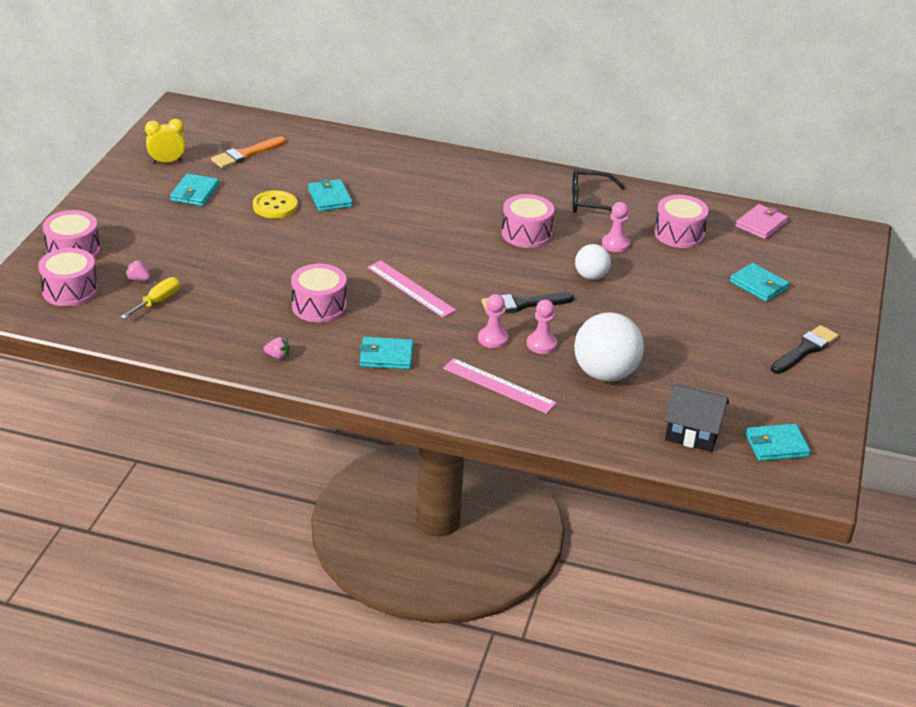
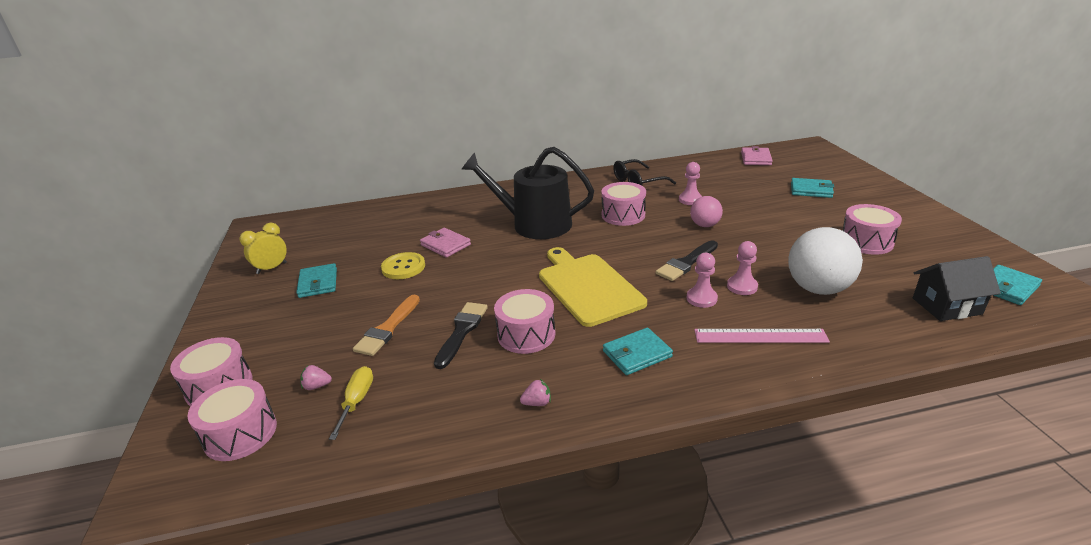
camera: 25 degrees left, 5 degrees down
(246, 154) = (342, 239): orange brush -> orange brush (387, 328)
(330, 198) = (445, 245): turquoise wallet -> pink wallet
(410, 289) = (588, 286): pink ruler -> yellow cutting board
(431, 209) = (534, 224): none -> black watering can
(591, 276) = (705, 225): white ball -> pink ball
(679, 234) = (719, 180): pink drum -> pink drum (866, 241)
(805, 349) = (903, 216): black brush -> black brush (462, 331)

